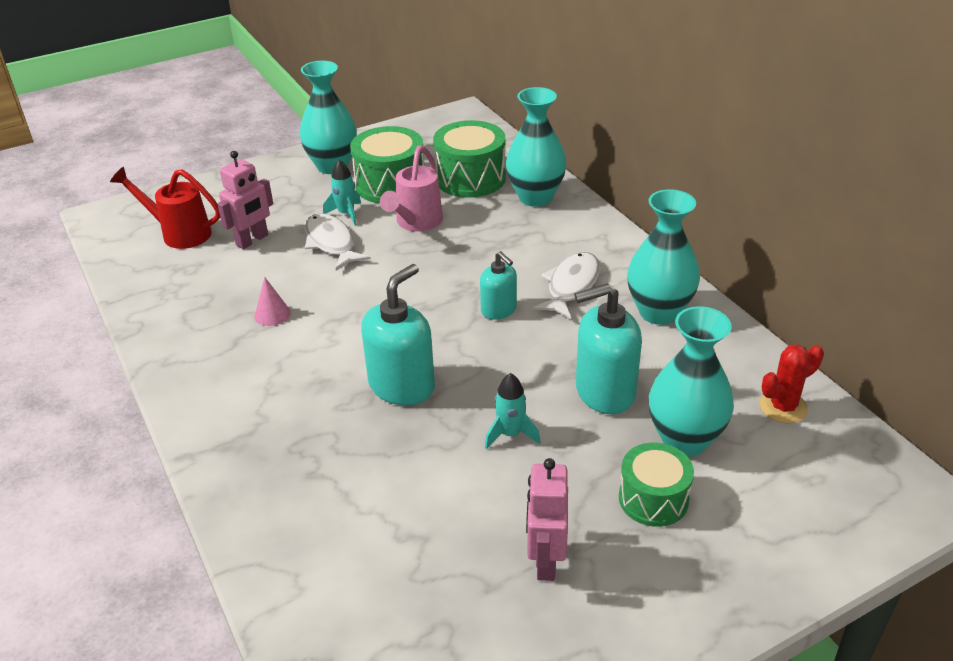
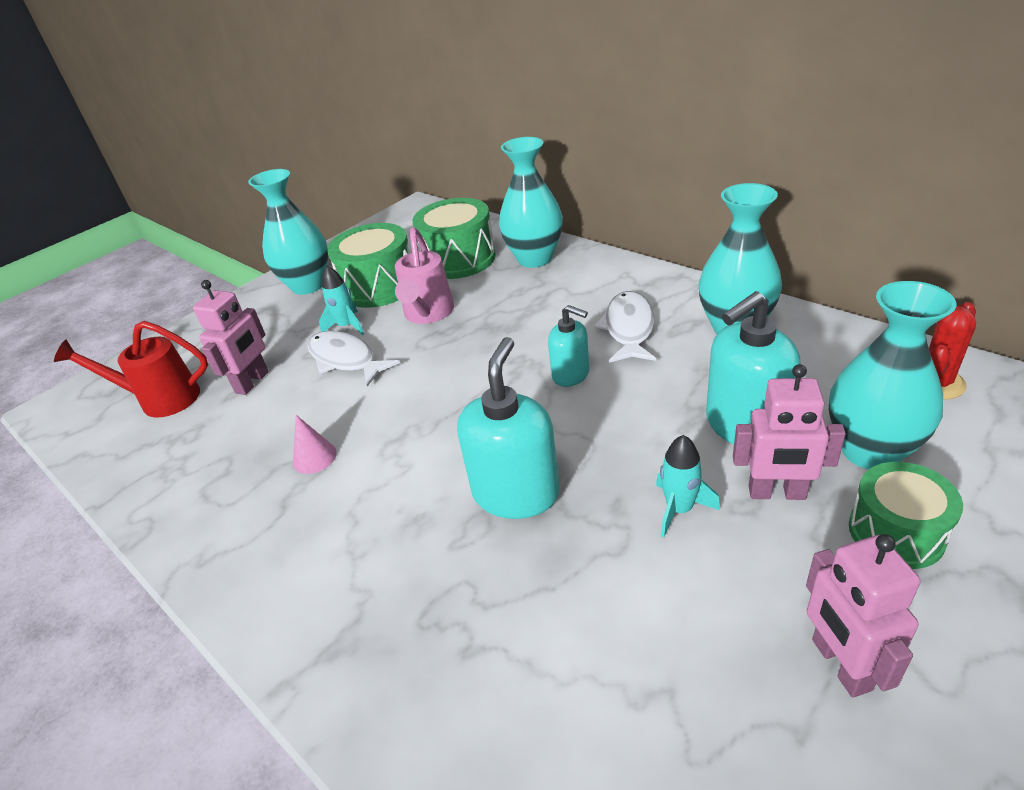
camera: 15 degrees left, 0 degrees up
(589, 446) = (777, 493): none -> pink robot

